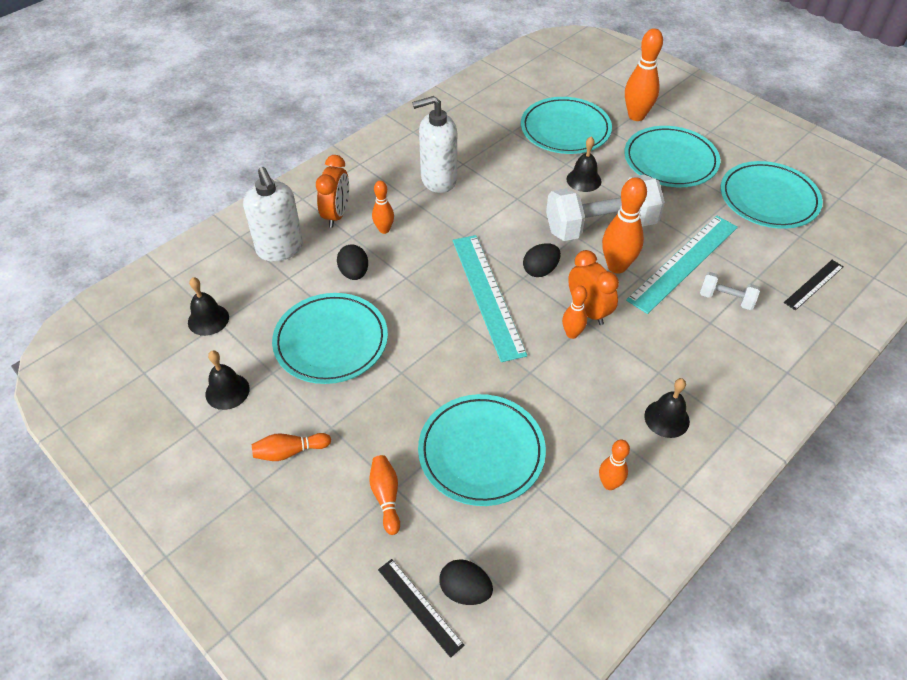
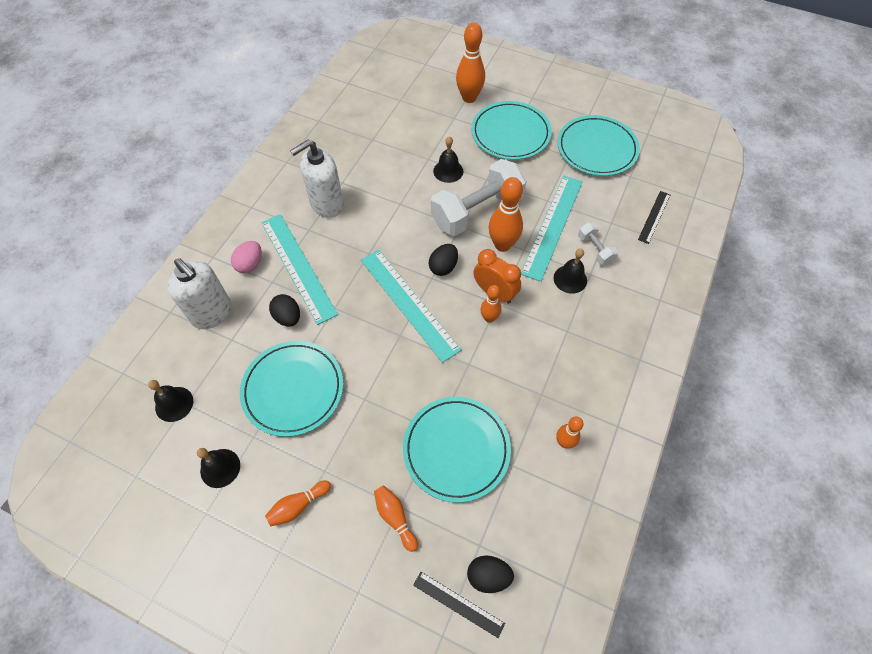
camera: 20 degrees left, 10 degrees up
(337, 215) = (250, 264): orange clock -> pink egg
(384, 230) = (298, 267): orange bowling pin -> turquoise ruler
(565, 129) = (416, 126): turquoise plate -> none
(666, 418) = (587, 370): black bell -> black bell (570, 279)
(726, 299) = (595, 249): white dumbbell -> white dumbbell turned 60 degrees clockwise

